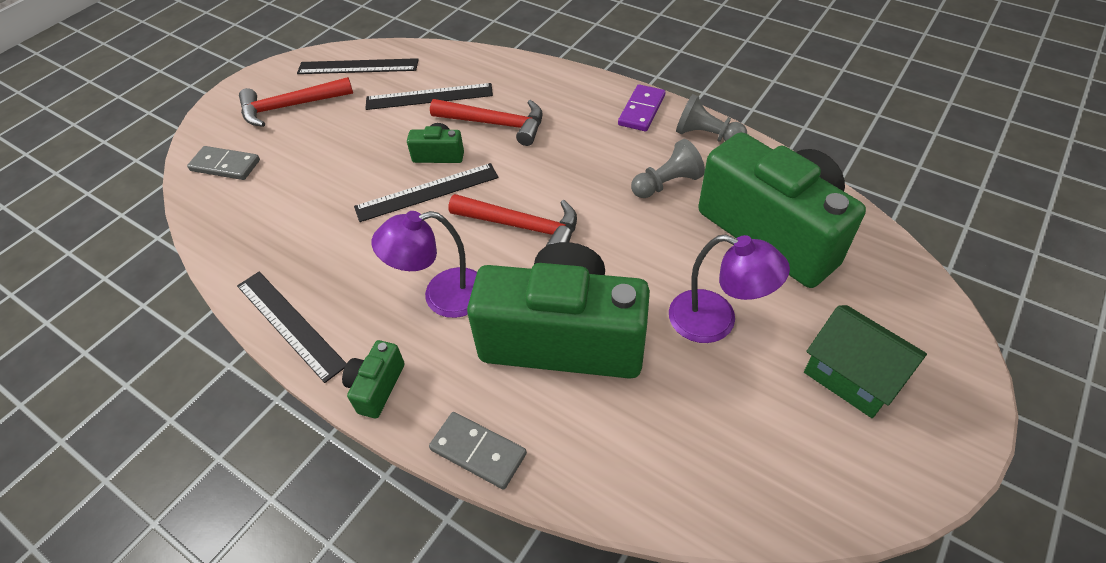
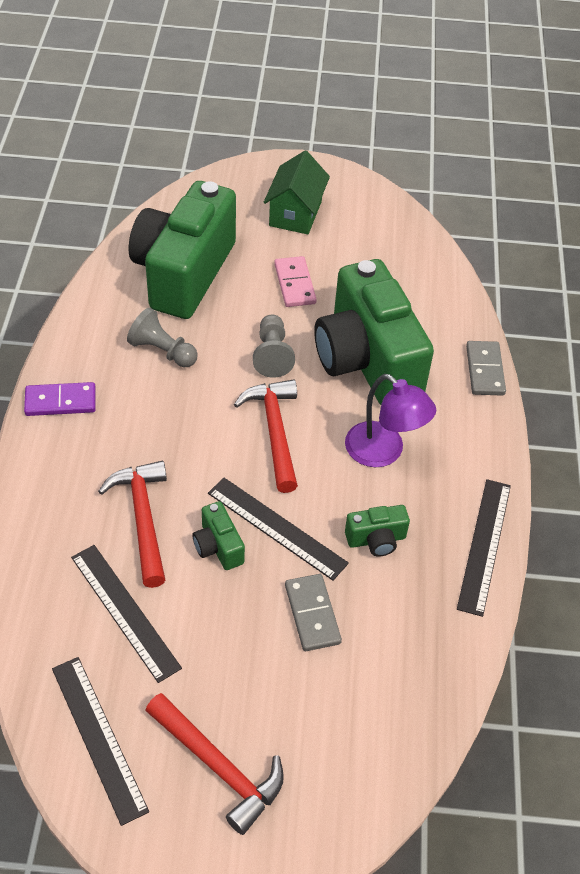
camera: 125 degrees left, 0 degrees up
(225, 165) = (355, 762): grey domino -> grey domino (312, 614)
(376, 387) = (487, 451): green camera -> green camera (376, 539)
(707, 136) = (79, 342): grey pawn -> grey pawn (272, 355)
(716, 321) = (295, 284): purple lamp -> pink domino

